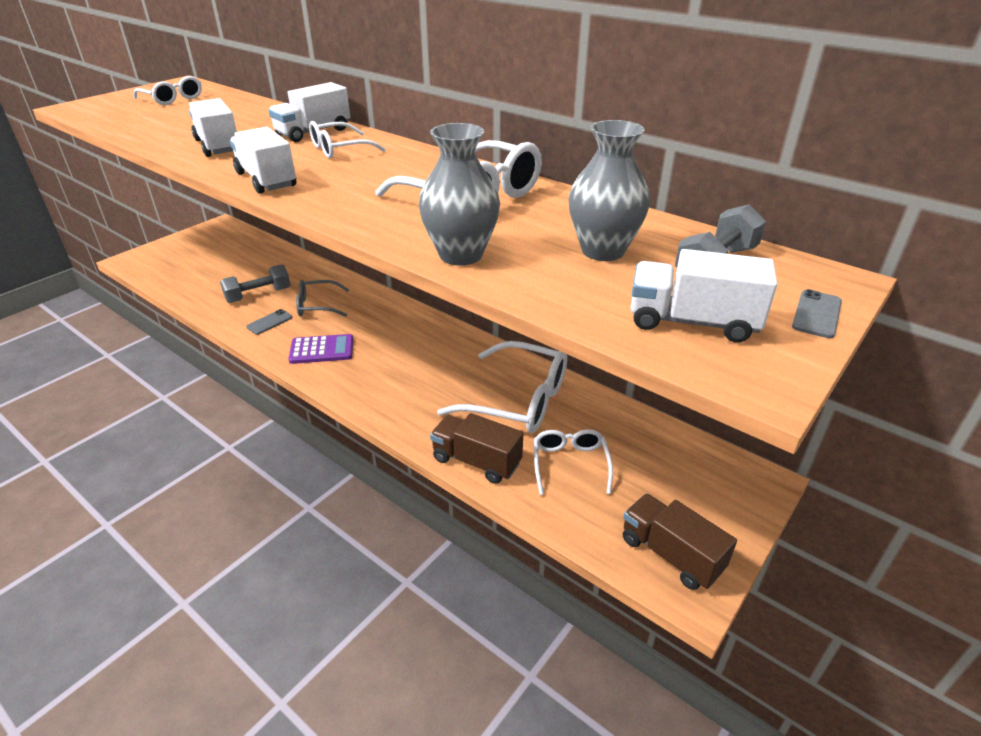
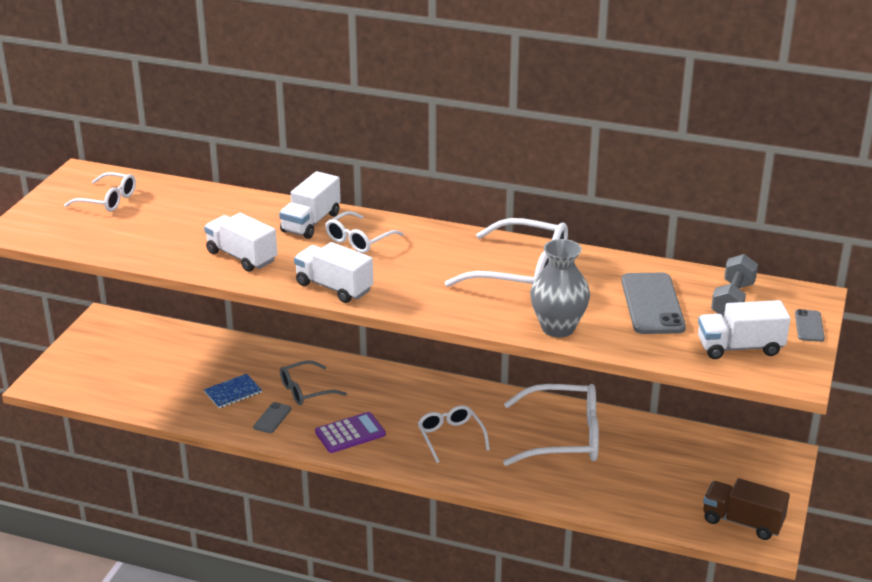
camera: 20 degrees left, 5 degrees down
(258, 295) = (233, 392): grey dumbbell -> blue notebook
(476, 461) = (561, 494): brown truck -> none
(570, 464) = (637, 478): white glasses -> white glasses (450, 437)
(603, 251) = (652, 304): grey vase -> grey phone

